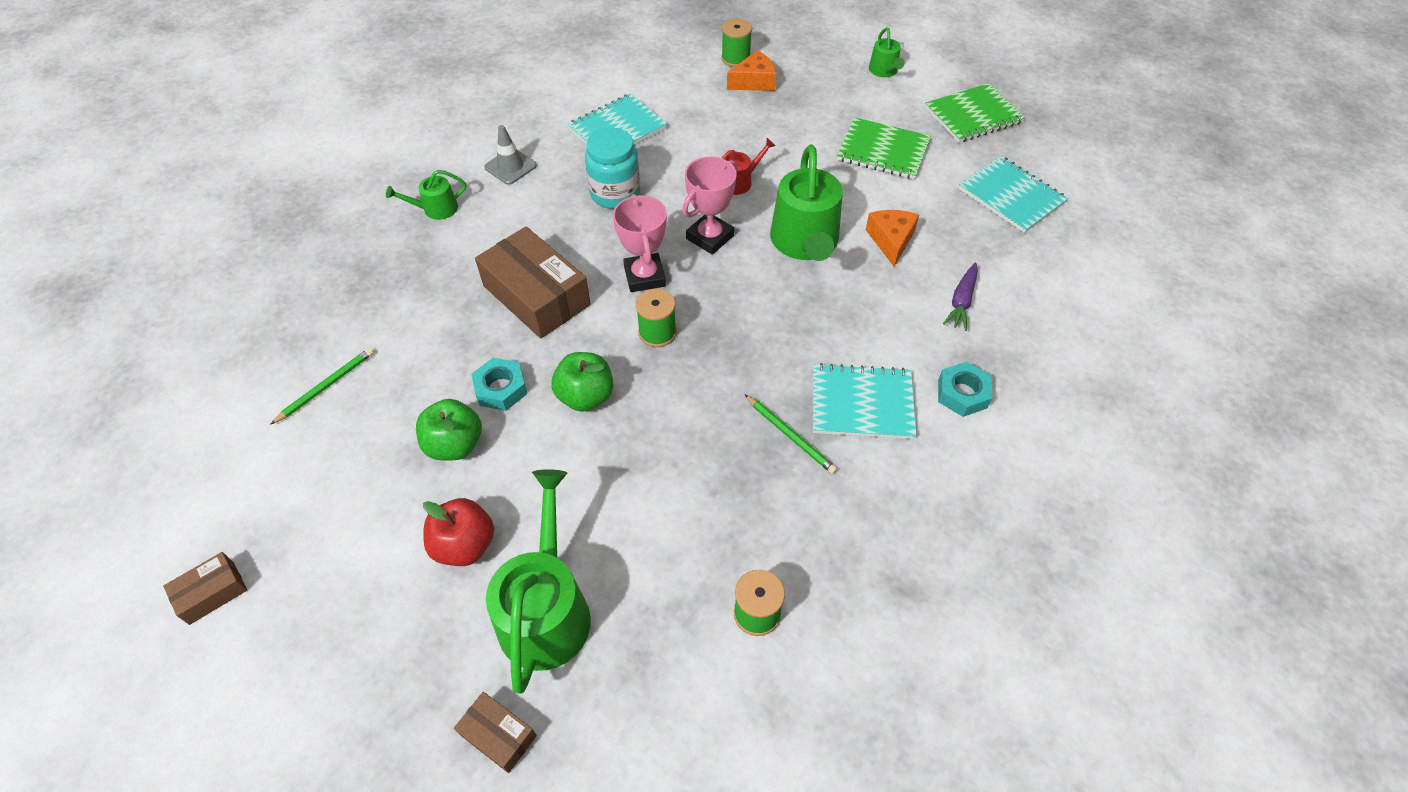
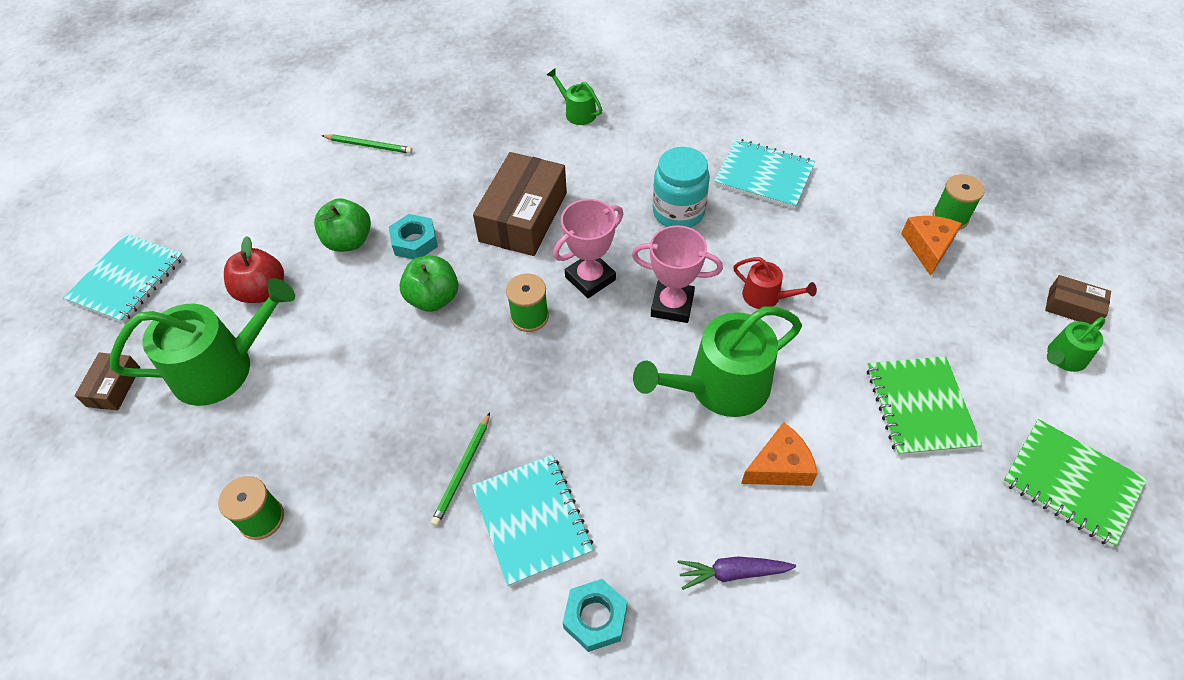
camera: 65 degrees right, 0 degrees up
(212, 593) = (183, 181): brown box -> brown box (1072, 307)
(510, 166) = (658, 130): grey traffic cone -> none
(754, 82) = (928, 247): orange cheese -> orange cheese turned 120 degrees counterclockwise
(1011, 196) = (954, 576): turquoise notebook -> turquoise notebook (127, 280)

